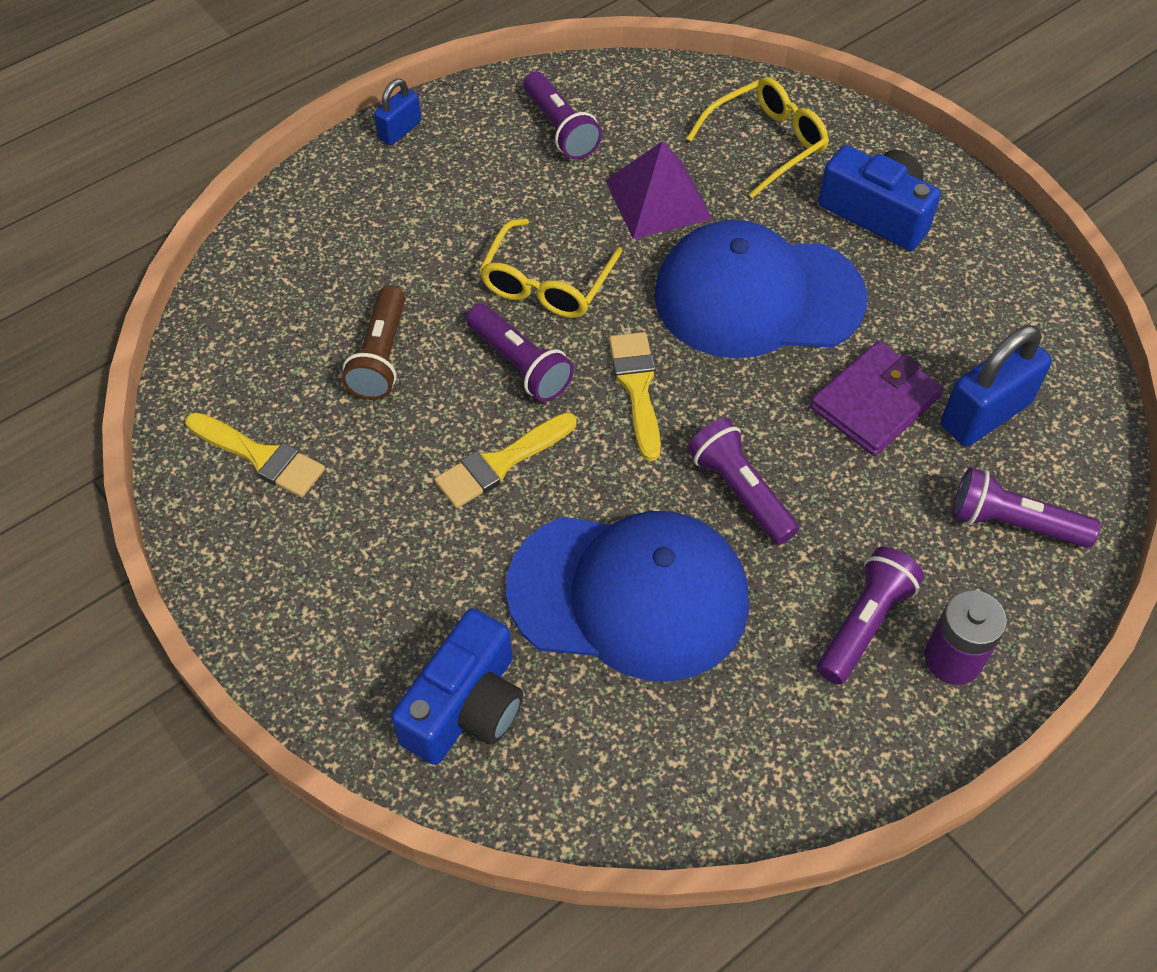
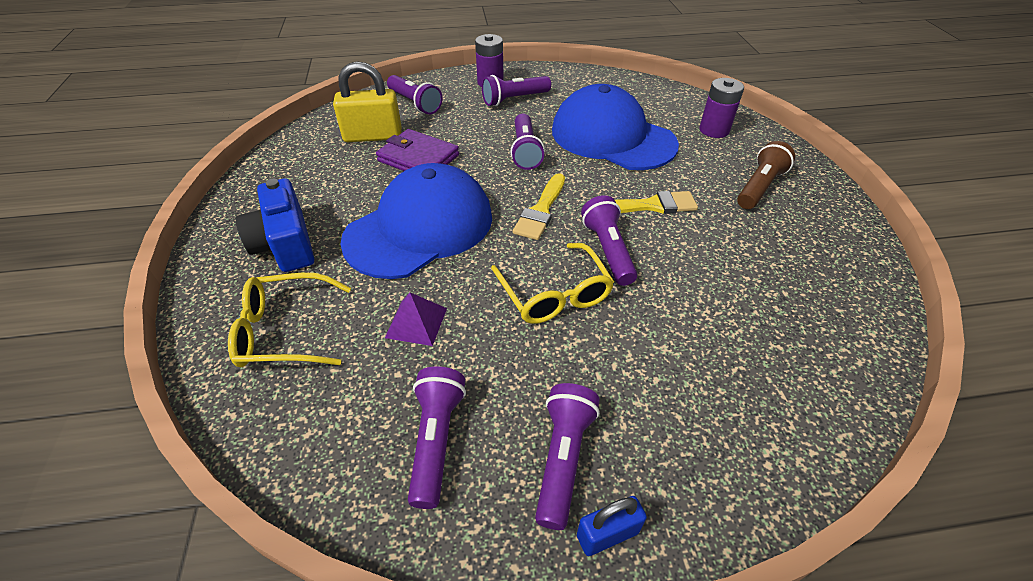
camera: 150 degrees left, 10 degrees down
(261, 457) = (816, 264): yellow brush -> none
(380, 356) = (710, 294): brown flashlight -> brown flashlight (759, 187)
(455, 157) = (563, 458): none -> purple flashlight
(466, 707) = (714, 130): blue camera -> purple battery
(546, 284) = (554, 294): yellow glasses -> yellow glasses turned 105 degrees clockwise
(658, 199) = (416, 322): purple pyramid -> purple pyramid, size x0.63
(758, 297) = (420, 228): blue cap -> blue cap turned 75 degrees counterclockwise
(874, 402) = (418, 158): purple wallet -> purple wallet turned 45 degrees clockwise
(985, 414) = (373, 136): blue padlock -> yellow padlock

